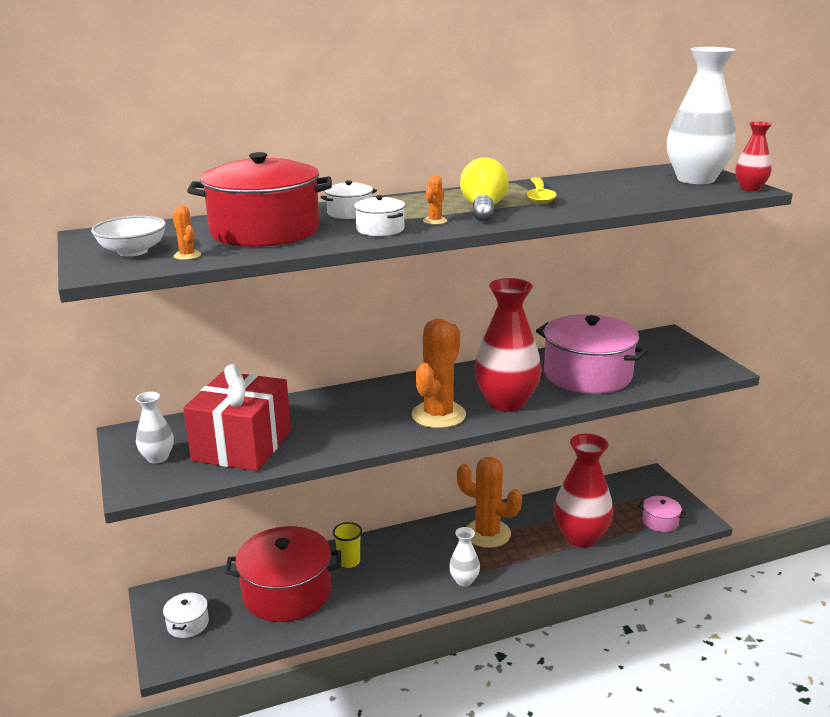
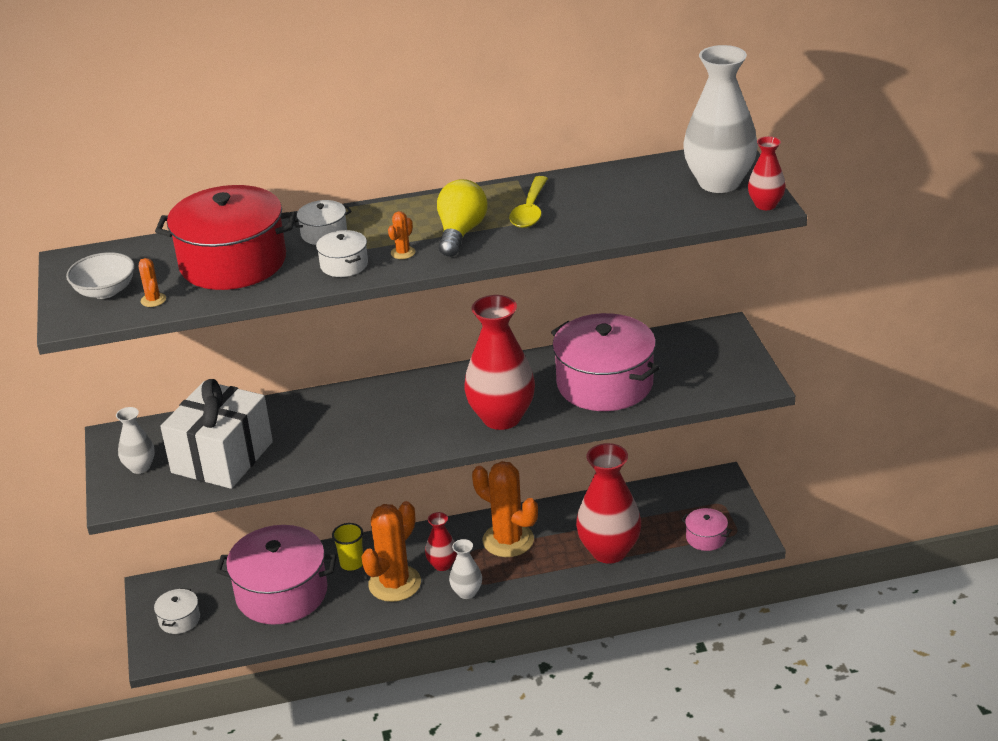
camera: 10 degrees right, 10 degrees up
(242, 445) = (222, 457): red gift -> white gift
(287, 592) = (281, 593): red pot -> pink pot
(434, 558) = (442, 565): none -> red vase
(438, 415) = (426, 430): orange cactus -> orange cactus (394, 584)

